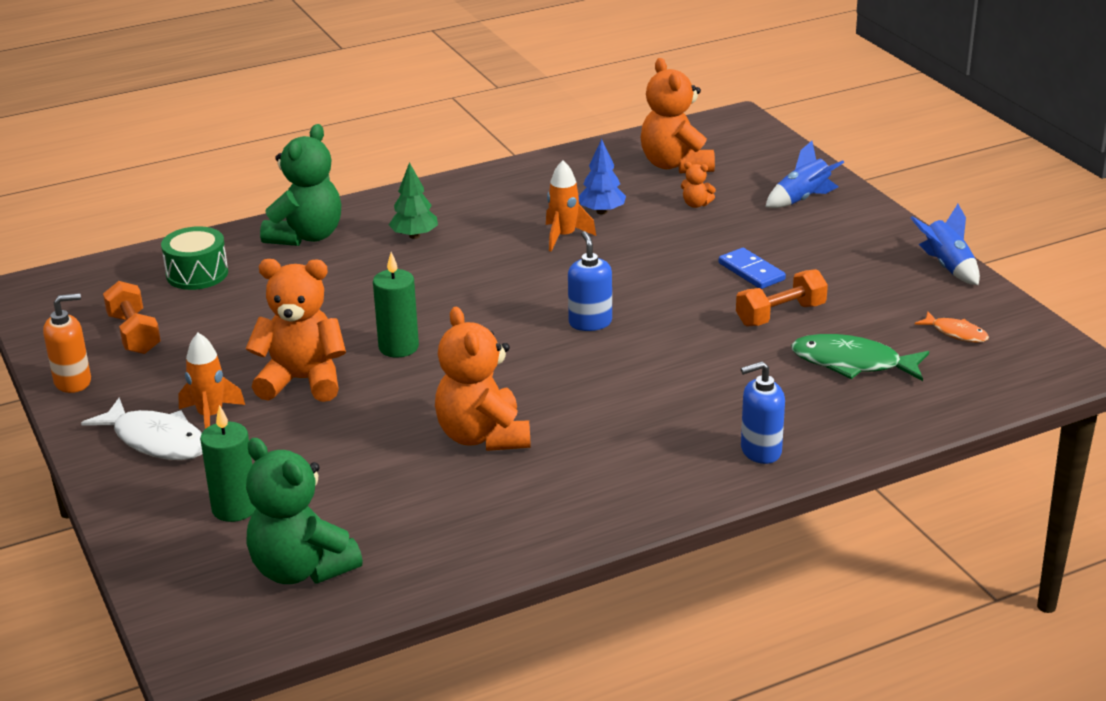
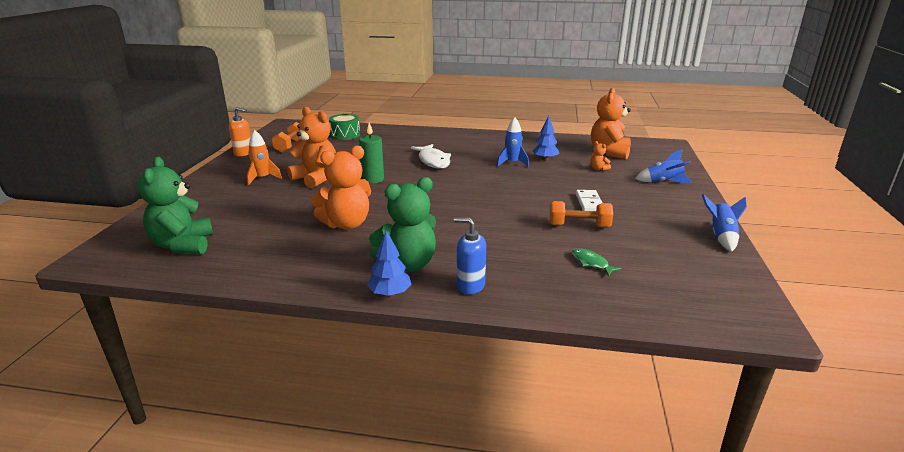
camera: 35 degrees right, 5 degrees down
(156, 441) = (230, 179): white fish -> white fish (433, 161)
(234, 508) = (208, 212): green candle -> none
(306, 236) = (404, 135): green teddy bear -> green teddy bear (408, 264)
(414, 236) = (447, 145): green tree -> none
(483, 437) = (346, 224): orange teddy bear -> orange teddy bear turned 135 degrees counterclockwise
(564, 236) = (512, 163): orange rocket -> blue rocket
(590, 322) = (471, 197): blue soap dispenser -> none
(686, 502) = (390, 294): none -> blue tree
(751, 271) = (589, 203): blue domino -> white domino
(852, 363) = (591, 263): green fish -> green fish, size x0.56
(956, 333) = (685, 272): orange fish -> none

